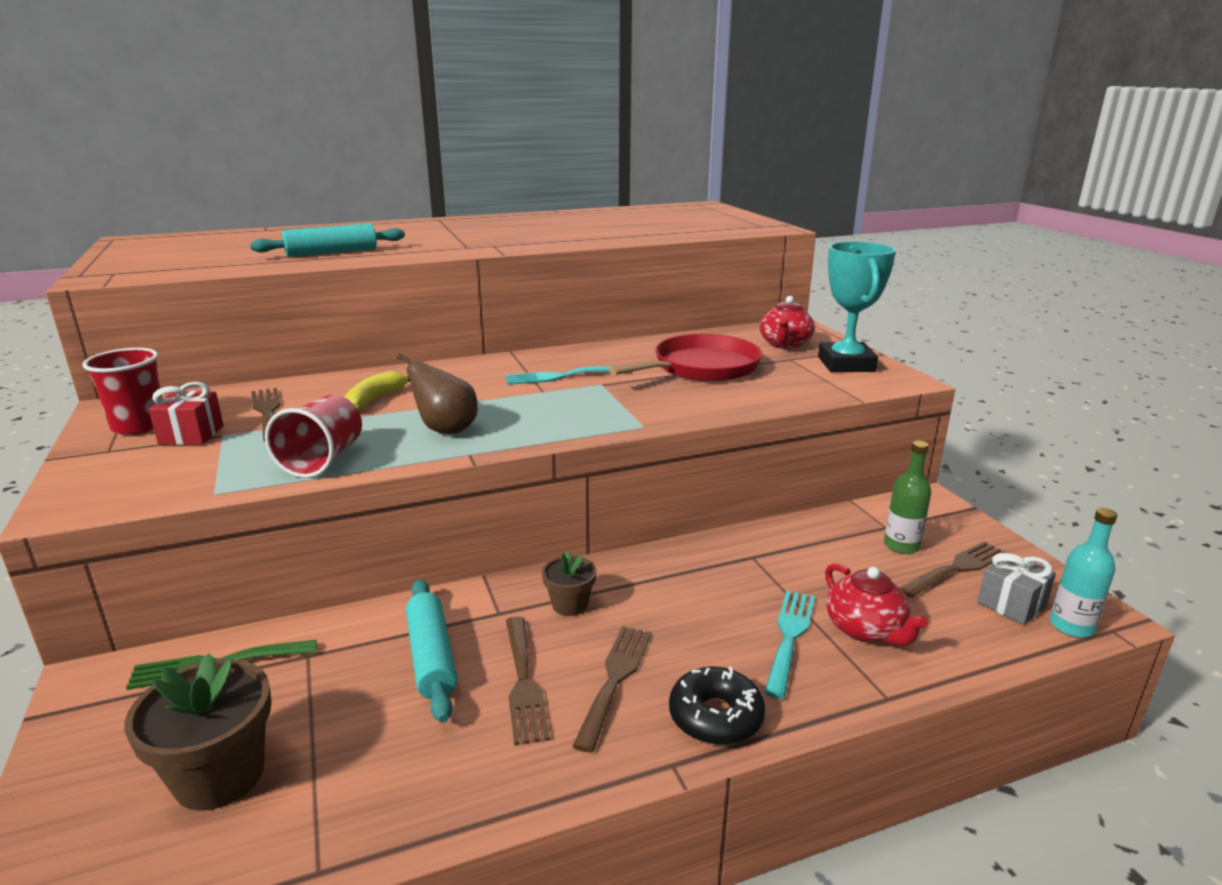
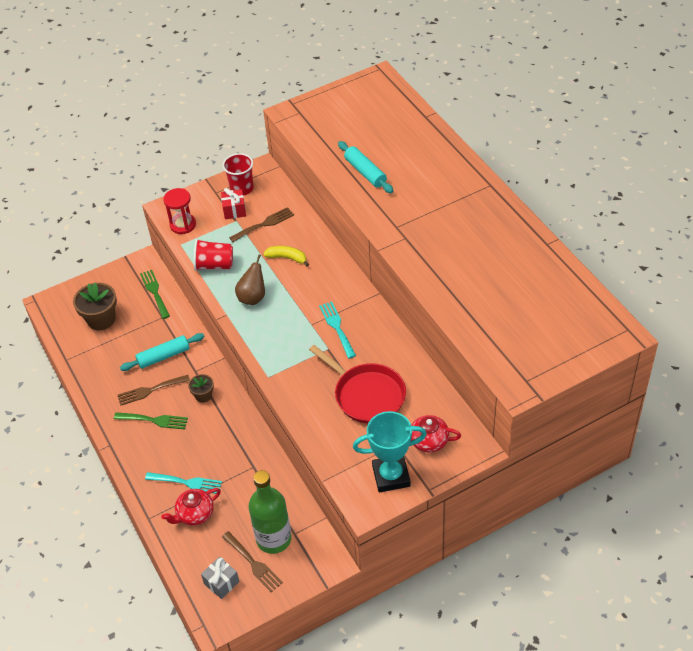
camera: 85 degrees right, 25 degrees up
(154, 488) = (183, 225): none -> red hourglass
(615, 679) = (154, 420): brown fork -> green fork
(715, 717) = (134, 456): black donut -> none
(901, 546) = (274, 539): green bottle -> green bottle, size x1.76
(1071, 626) = (205, 606): turquoise bottle -> none

